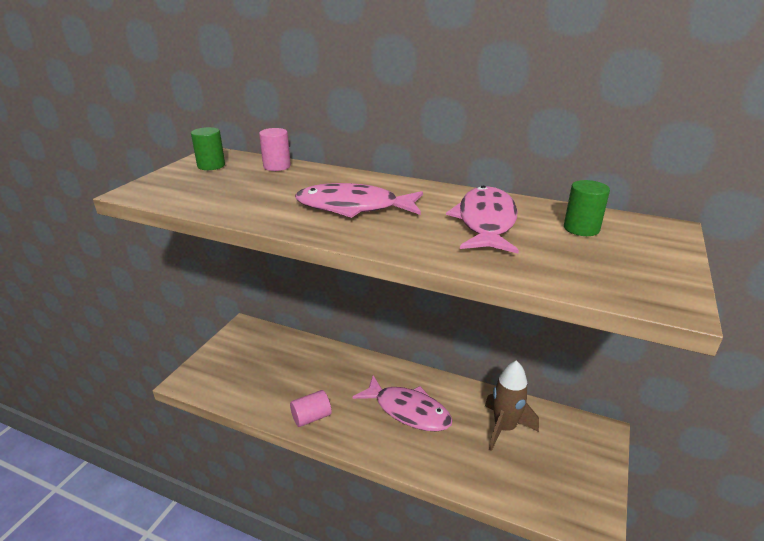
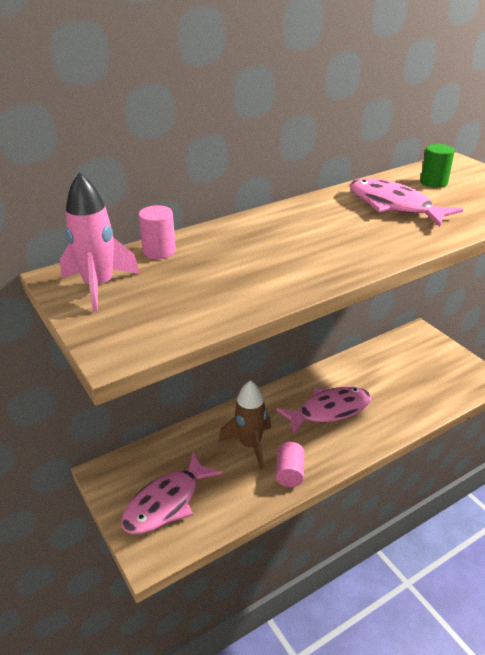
camera: 55 degrees left, 5 degrees up
(211, 166) = (99, 286): green cylinder -> pink rocket
(353, 207) = (311, 244): pink fish -> pink fish (166, 503)
(504, 428) = (385, 371): brown rocket -> brown rocket (250, 445)

